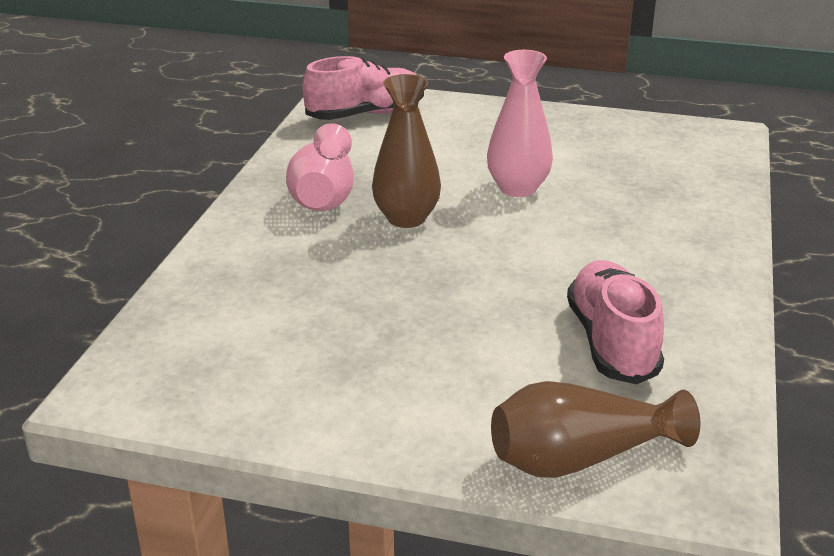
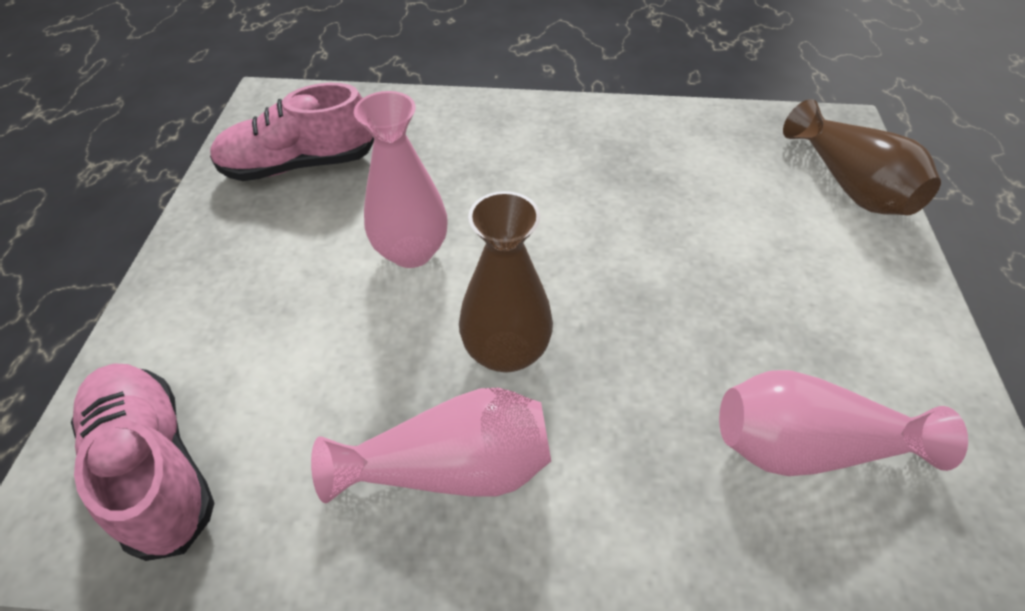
camera: 100 degrees left, 20 degrees up
(272, 330) = (807, 445): none -> pink vase
(612, 342) = (689, 171): pink shoe -> pink shoe (299, 165)

